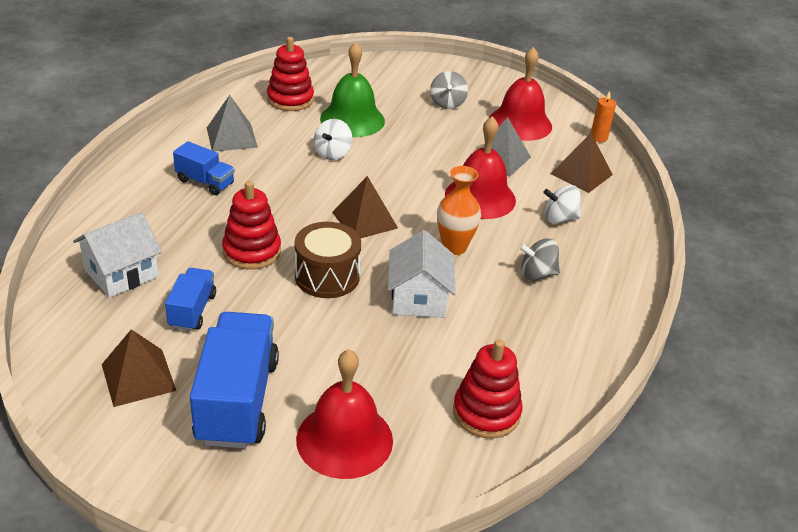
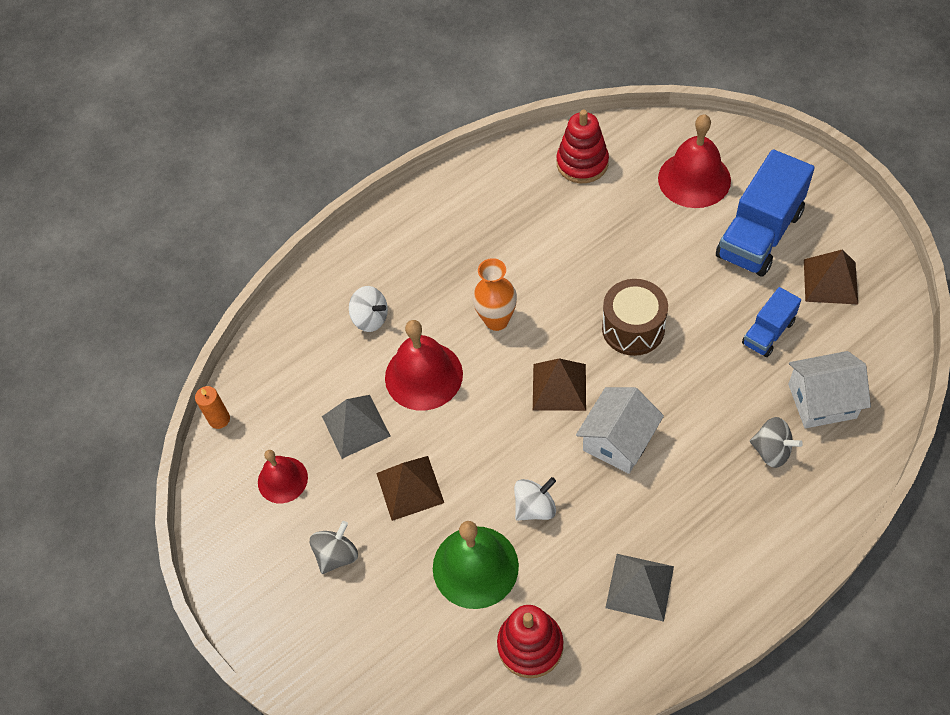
camera: 140 degrees left, 20 degrees up
(205, 182) = (700, 510): blue truck -> none
(252, 251) = (689, 384): red stacking toy -> none
(418, 298) = (566, 276): white house -> white house (618, 441)
(520, 123) = (282, 480): red bell -> red bell, size x0.62
(537, 274) = (447, 264): grey spinning top -> grey spinning top (771, 451)
(581, 174) = (293, 370): brown pyramid -> brown pyramid (410, 487)

